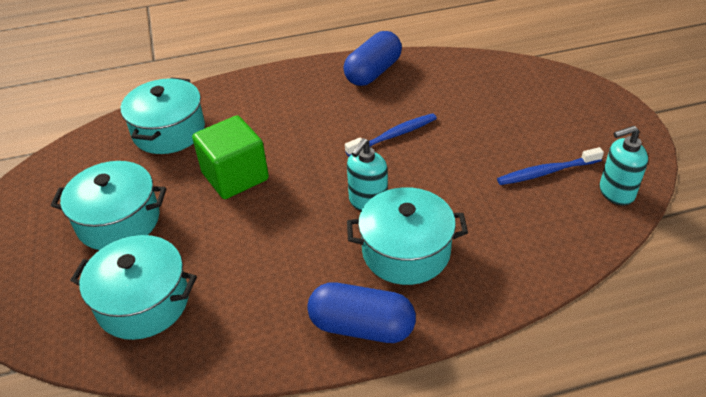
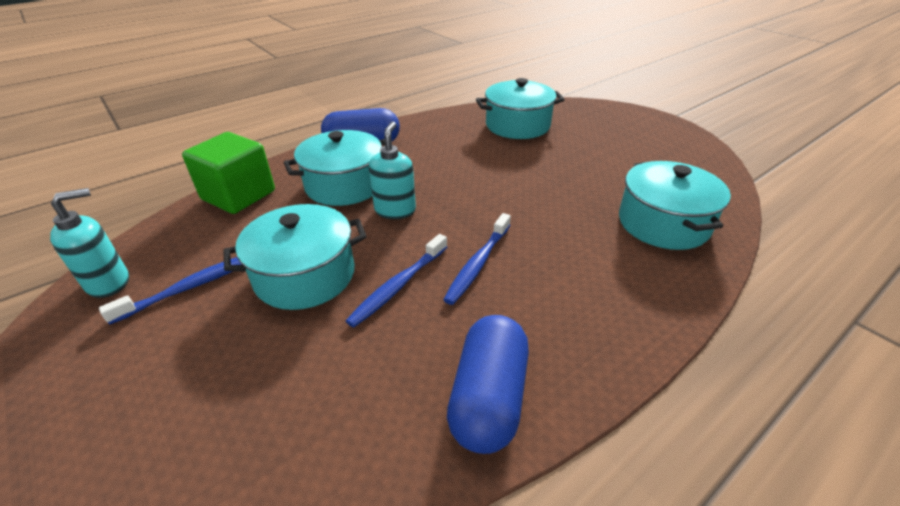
camera: 155 degrees right, 5 degrees down
(118, 221) = (595, 153): turquoise pot -> turquoise pot (305, 275)
(235, 176) = (541, 201): green cube -> green cube (238, 195)
(330, 136) = (478, 264): none -> blue toothbrush

